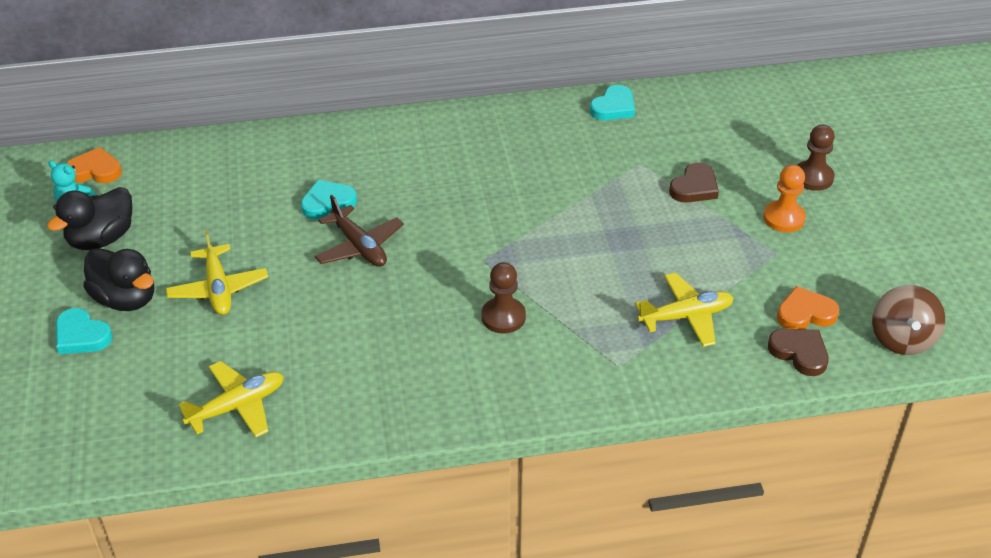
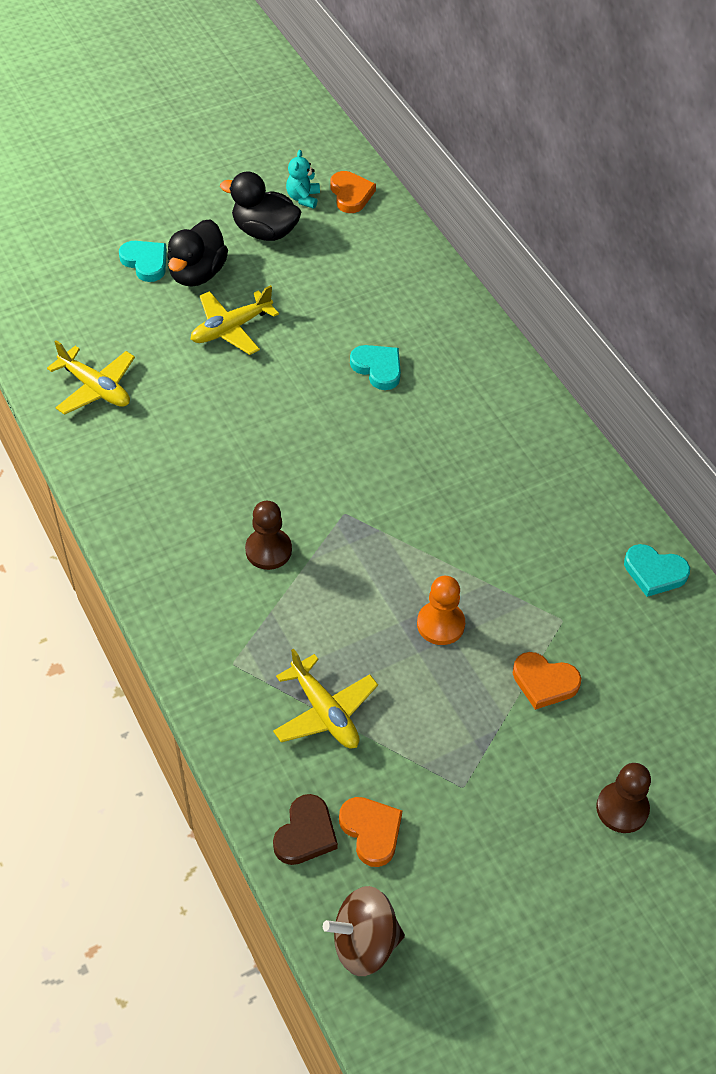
camera: 70 degrees right, 10 degrees up
(81, 336) = (145, 262): turquoise heart -> turquoise heart turned 120 degrees clockwise
(359, 246) = (325, 410): brown plane -> none
(694, 187) = (544, 682): brown heart -> orange heart
(784, 218) = (529, 786): orange pawn -> orange pawn (440, 624)

